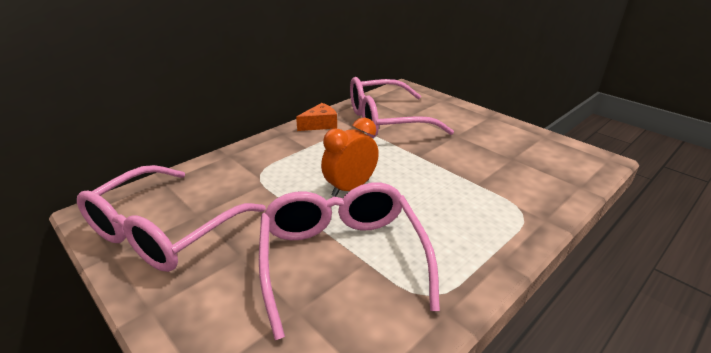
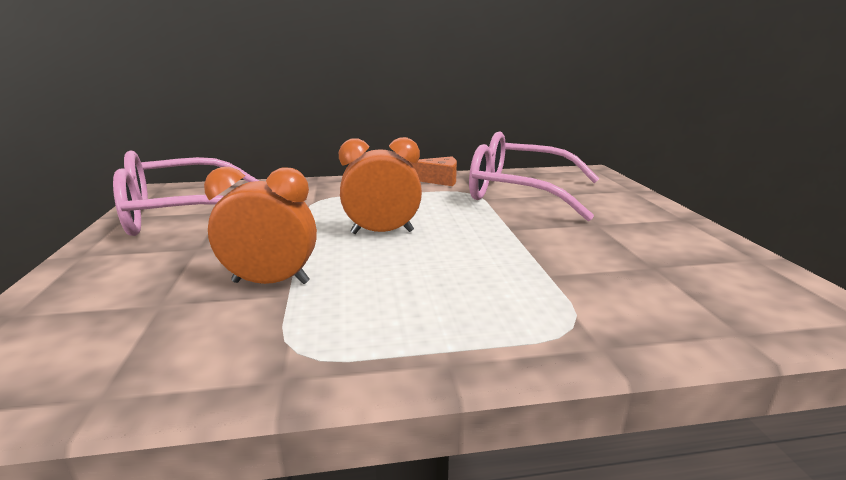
camera: 35 degrees right, 10 degrees down
(342, 259) = (271, 282): pink glasses -> orange clock

